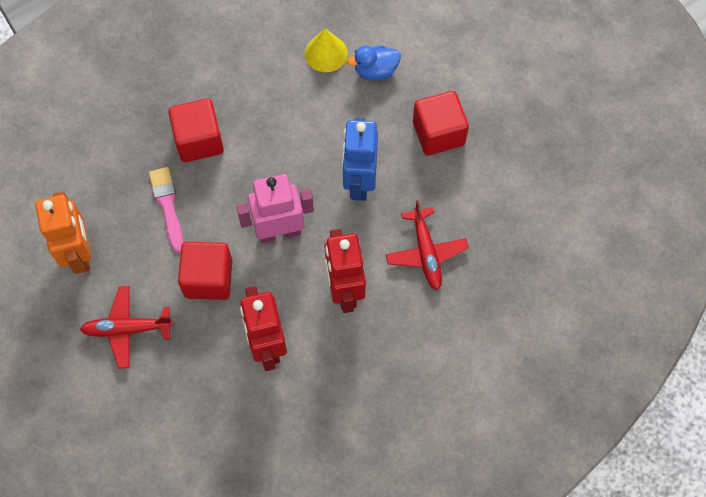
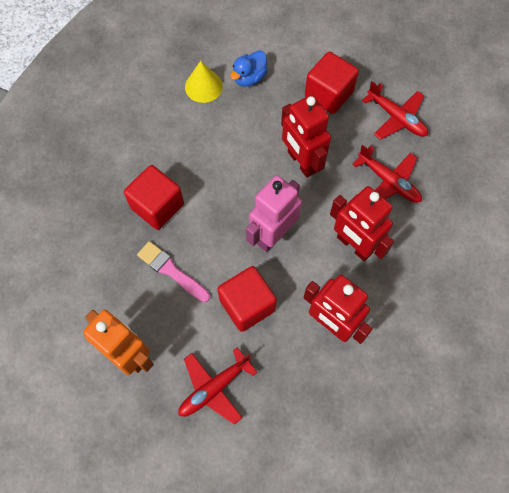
camera: 35 degrees left, 0 degrees up
(359, 182) = (301, 162): blue robot -> red robot
(485, 197) = (396, 118): none -> red plane

